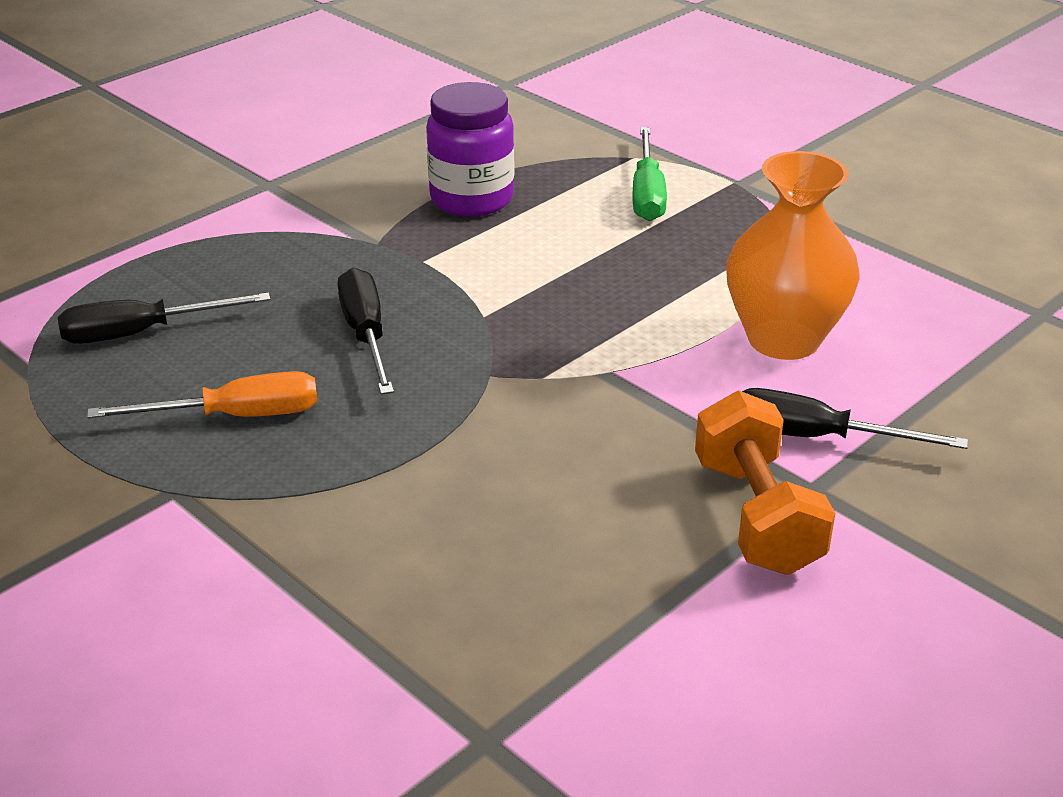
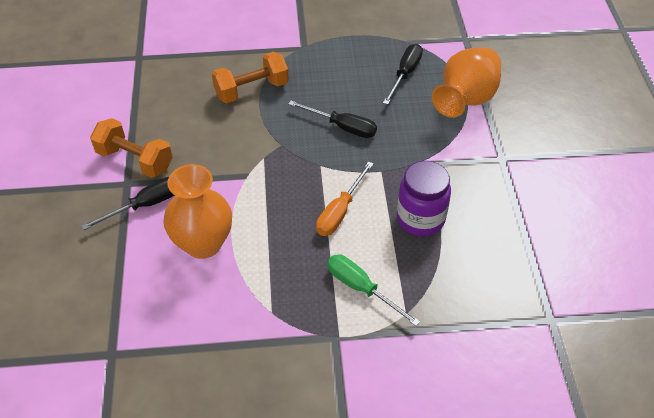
camera: 130 degrees right, 15 degrees up
(155, 253) = (465, 100): none -> orange vase
(236, 416) = (327, 74): orange screwdriver -> orange screwdriver (340, 211)
(390, 485) = (251, 90): none -> orange dumbbell

